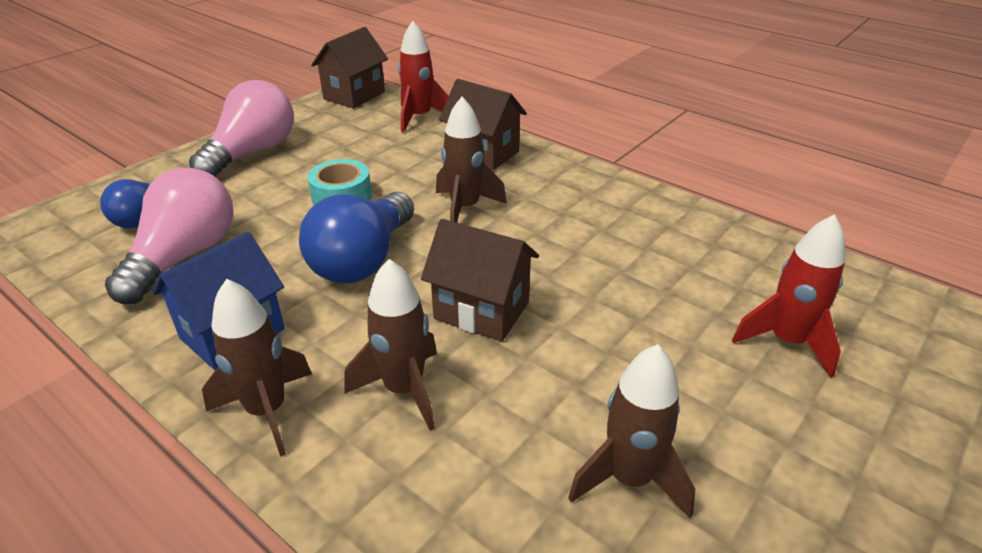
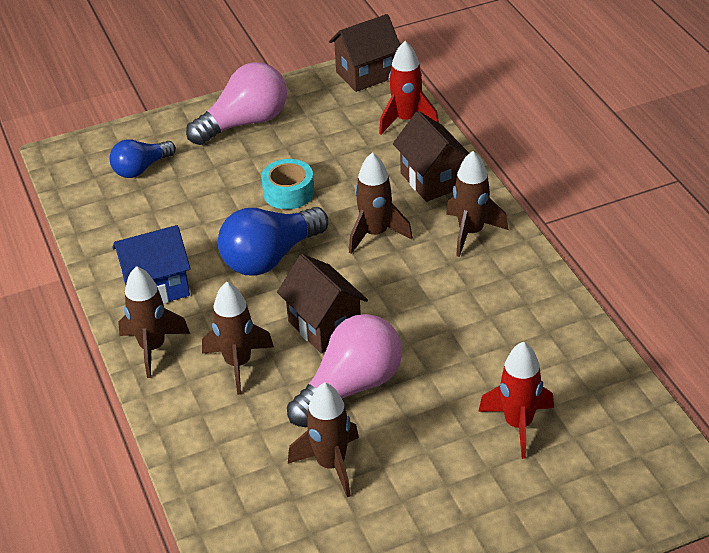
camera: 30 degrees right, 5 degrees up
(184, 256) = (152, 214): pink light bulb -> pink light bulb (351, 387)
(558, 183) = (471, 232): none -> brown rocket

